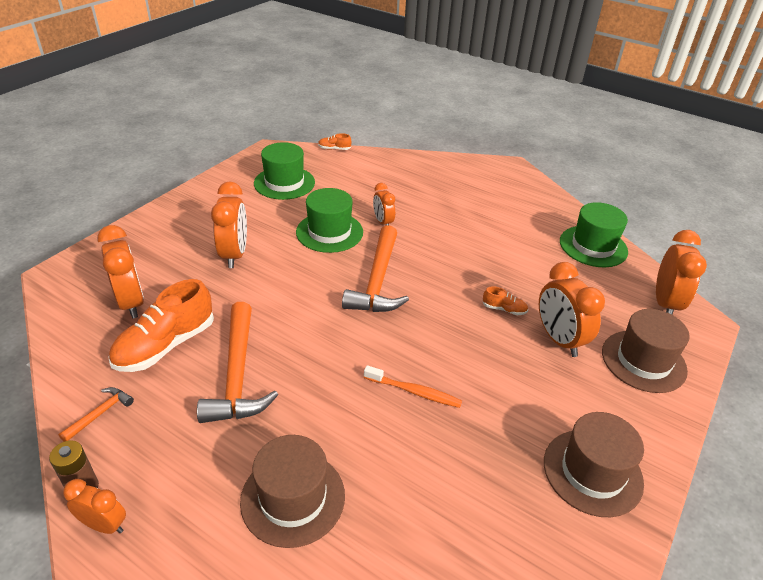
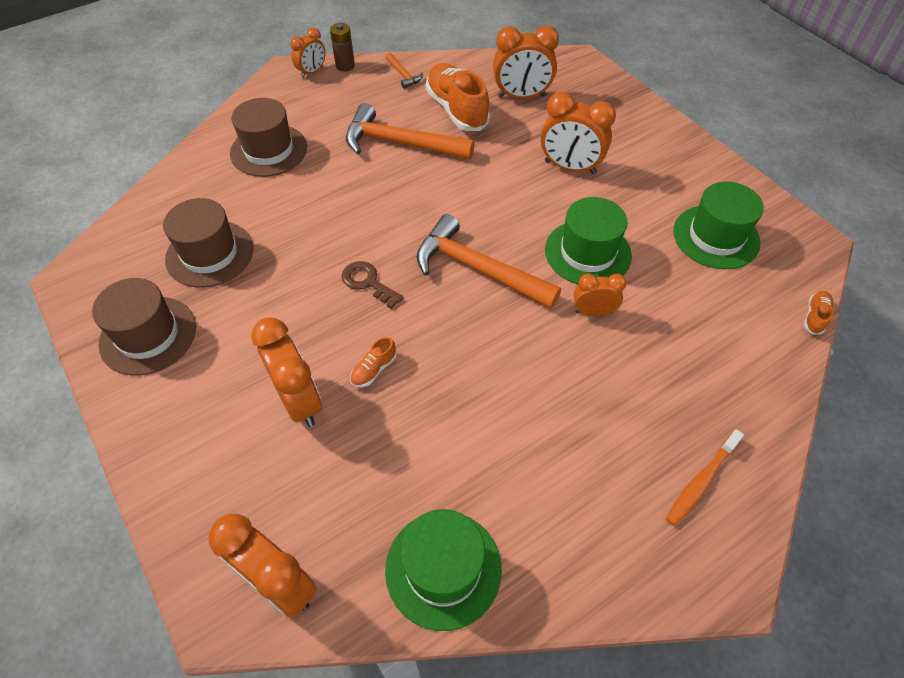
camera: 115 degrees right, 15 degrees up
(414, 391) = (313, 245): orange toothbrush -> orange toothbrush (701, 481)
(431, 339) = (368, 282): none -> brown key
(559, 339) = (299, 400): orange clock -> orange clock turned 60 degrees clockwise
(643, 361) = (216, 473): brown hat -> brown hat (210, 254)

